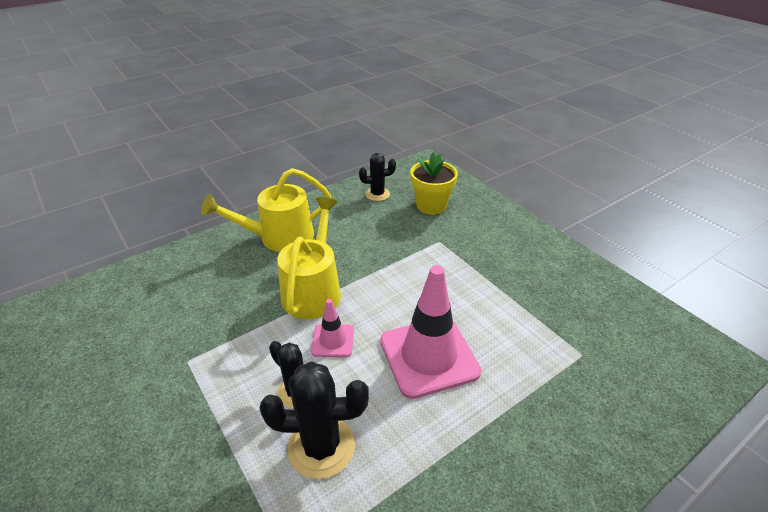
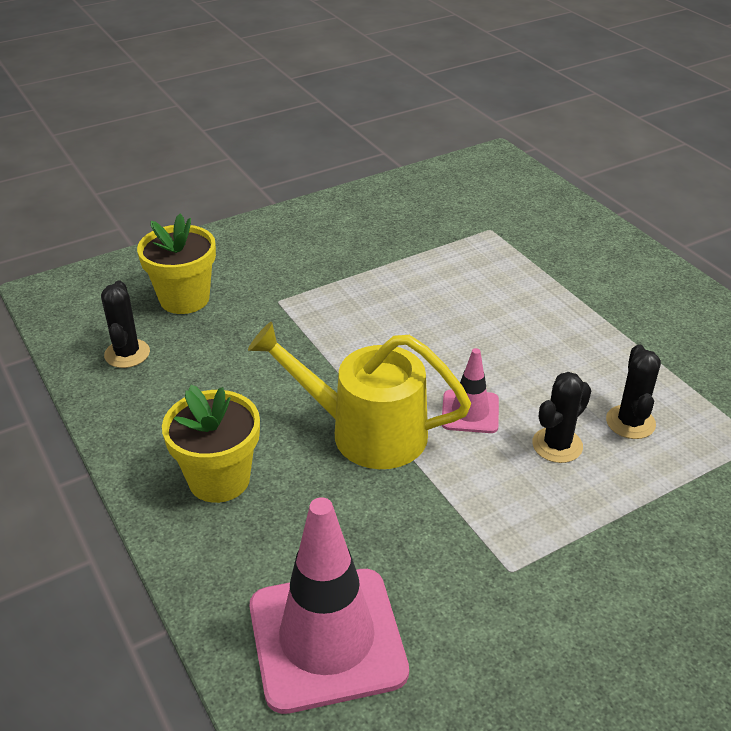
camera: 85 degrees left, 0 degrees up
(279, 237) = (219, 479): yellow watering can -> yellow flower pot
(321, 447) = (630, 422): black cactus -> black cactus, size x0.62
(429, 356) = (495, 331): pink traffic cone -> pink traffic cone (327, 639)

